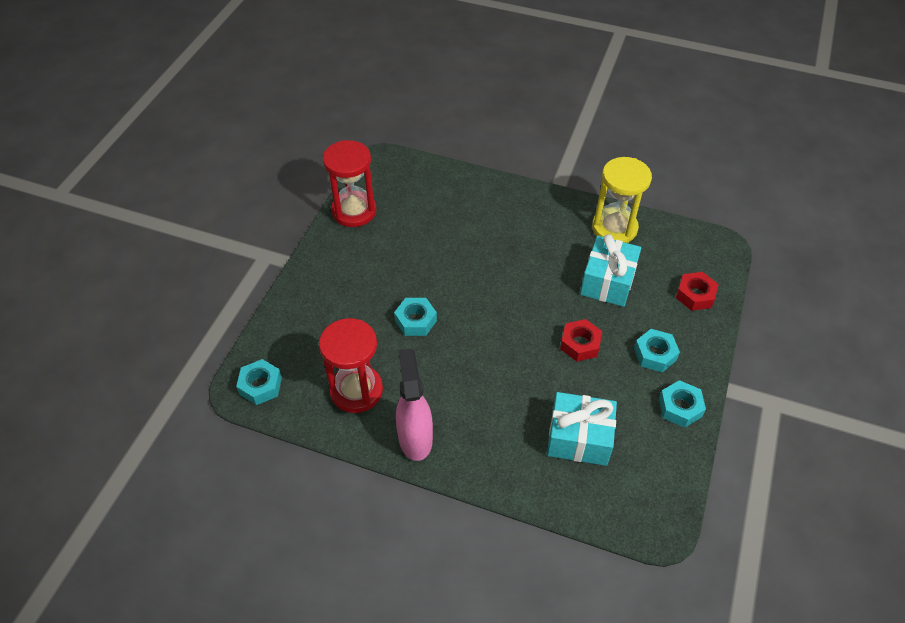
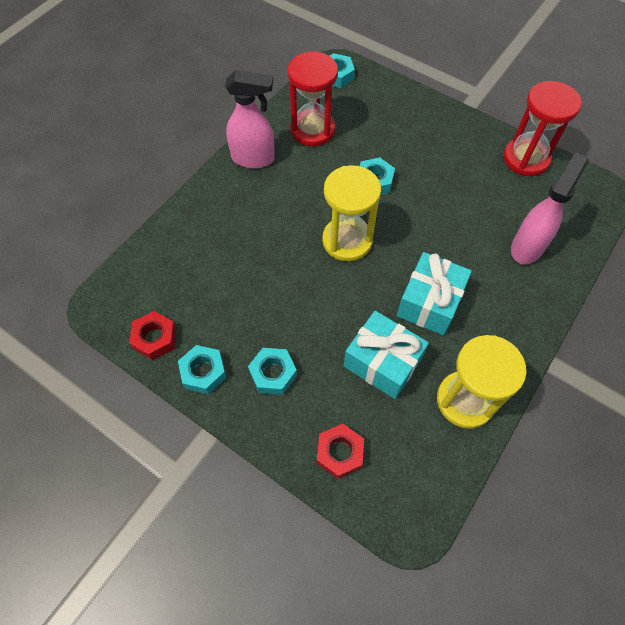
camera: 105 degrees right, 10 degrees up
(456, 203) = (527, 247): none -> pink spray bottle
(496, 329) = (347, 240): none -> yellow hourglass
(579, 438) = (207, 273): turquoise gift -> turquoise gift (429, 303)
(580, 344) = (307, 307): red nut -> red nut (155, 338)

